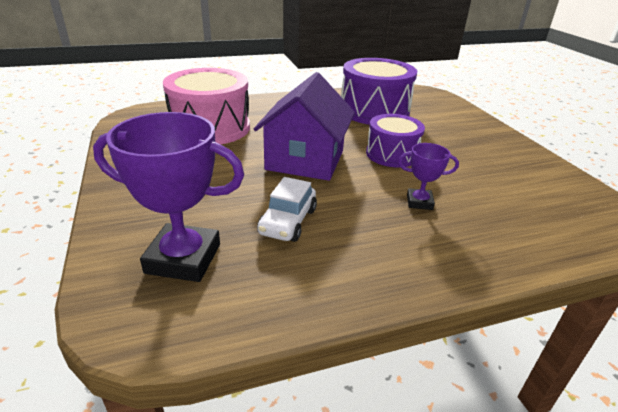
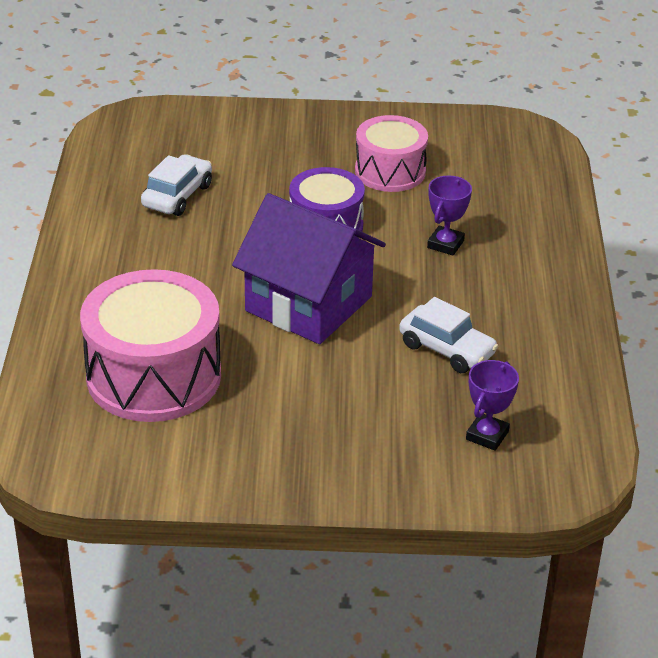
camera: 70 degrees left, 5 degrees up
(183, 259) = (487, 435): purple trophy -> purple trophy, size x0.51
(374, 111) = (177, 196): purple drum -> white car
(479, 167) = (390, 171): none -> pink drum

